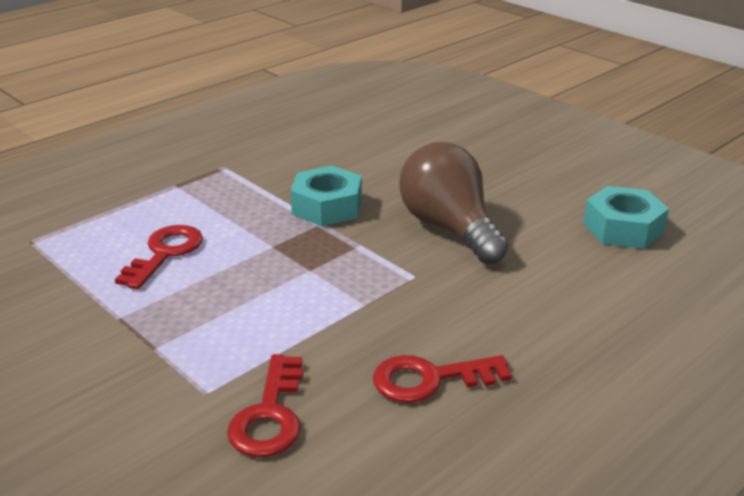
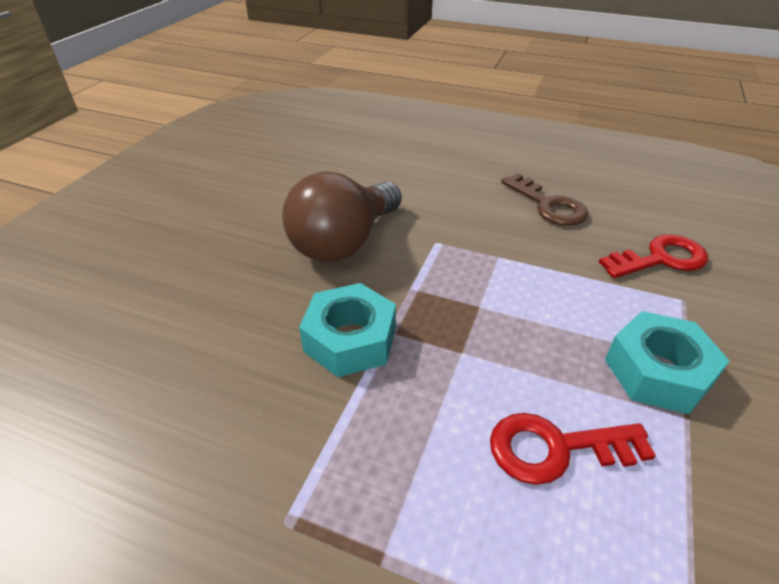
camera: 115 degrees left, 10 degrees up
(430, 379) = (548, 205): red key -> brown key
(623, 228) = (292, 164): turquoise nut -> turquoise nut (657, 372)

